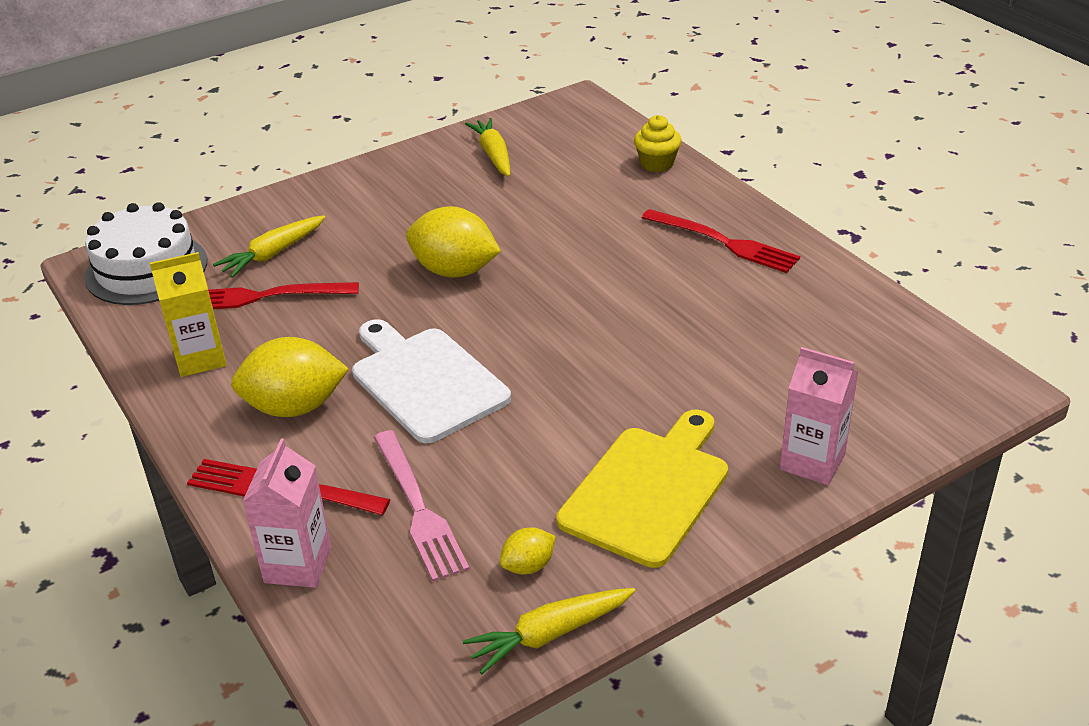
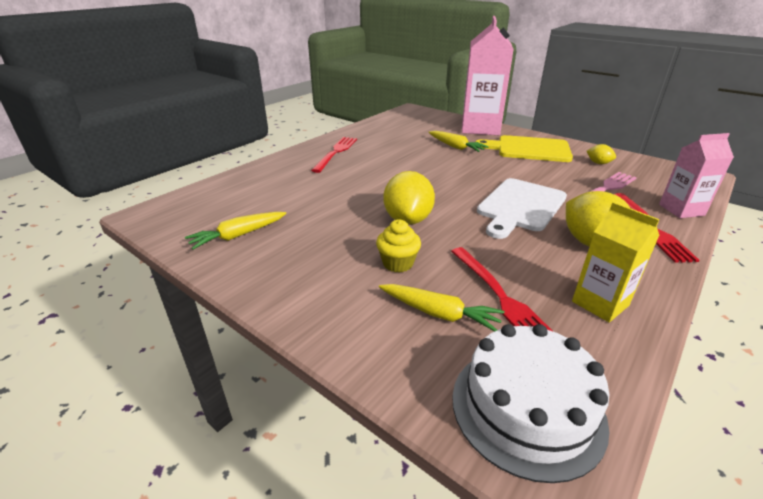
camera: 110 degrees left, 5 degrees down
(549, 634) = (621, 155): yellow carrot -> yellow carrot (455, 147)
(657, 164) = (250, 176): yellow cupcake -> yellow cupcake (398, 263)
(812, 461) = (480, 128): pink carton -> pink carton, size x1.85

